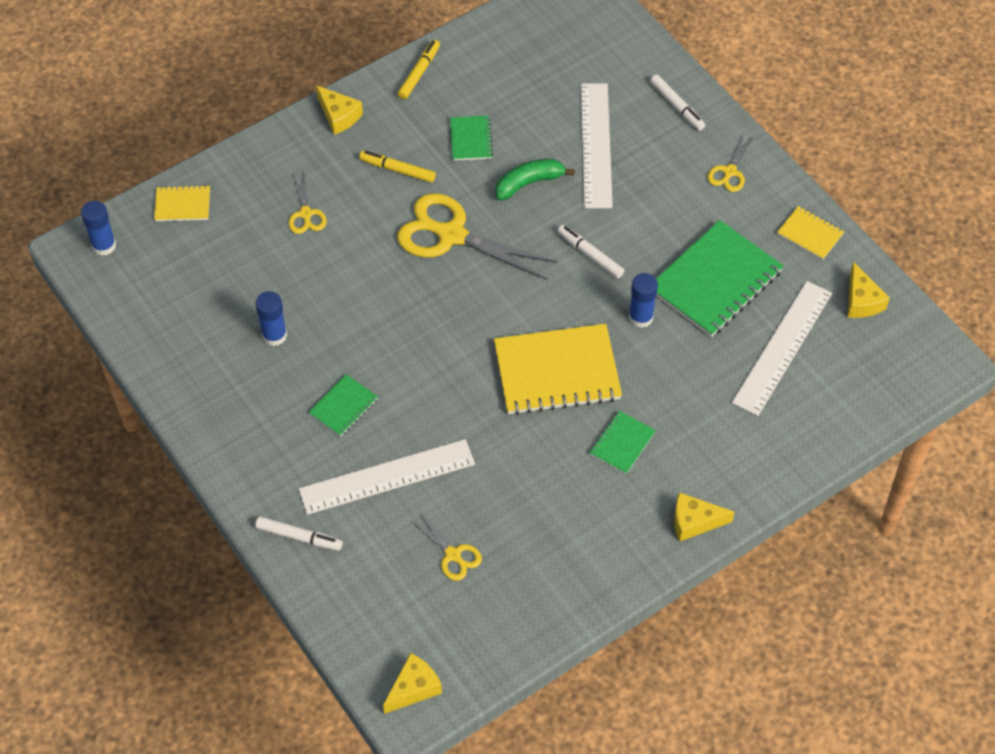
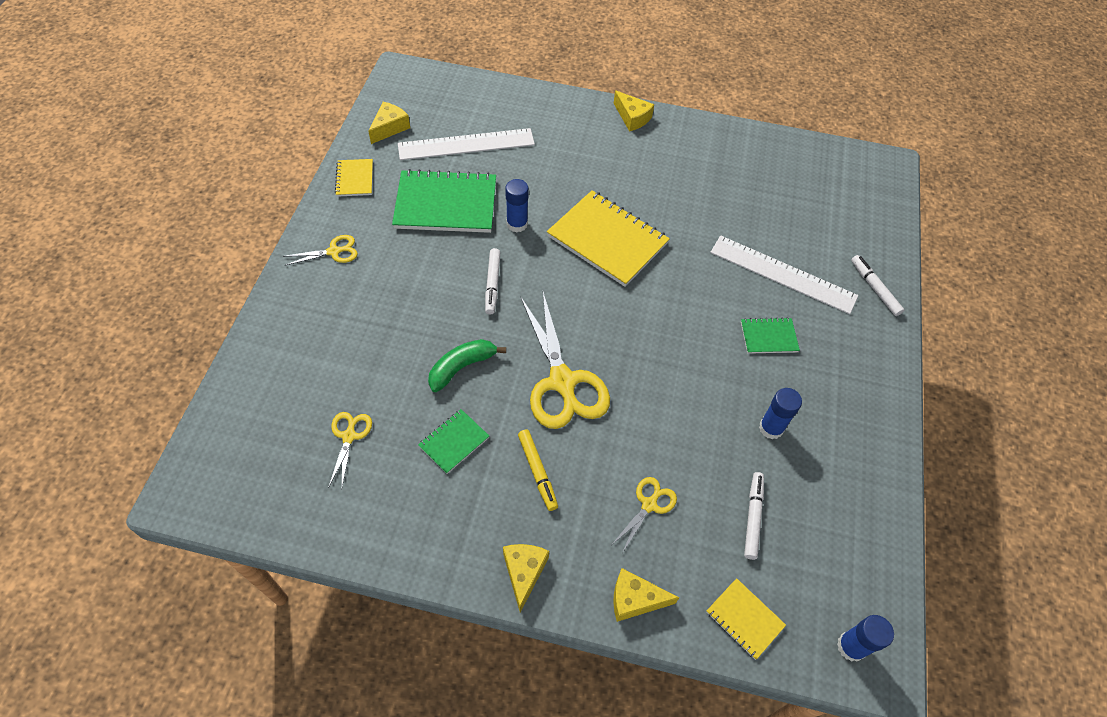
camera: 135 degrees left, 0 degrees up
(413, 688) = (874, 170): yellow cheese -> yellow cheese (635, 599)
(419, 73) = (412, 546): yellow marker -> none
(453, 554) = (785, 206): yellow scissors -> yellow scissors (349, 436)
(529, 183) = (462, 367): green banana -> green banana turned 120 degrees clockwise
(595, 145) = (380, 350): white ruler -> none
(622, 443) = (620, 177): green notebook -> none
(677, 106) = (290, 323): white marker -> white marker (752, 517)

